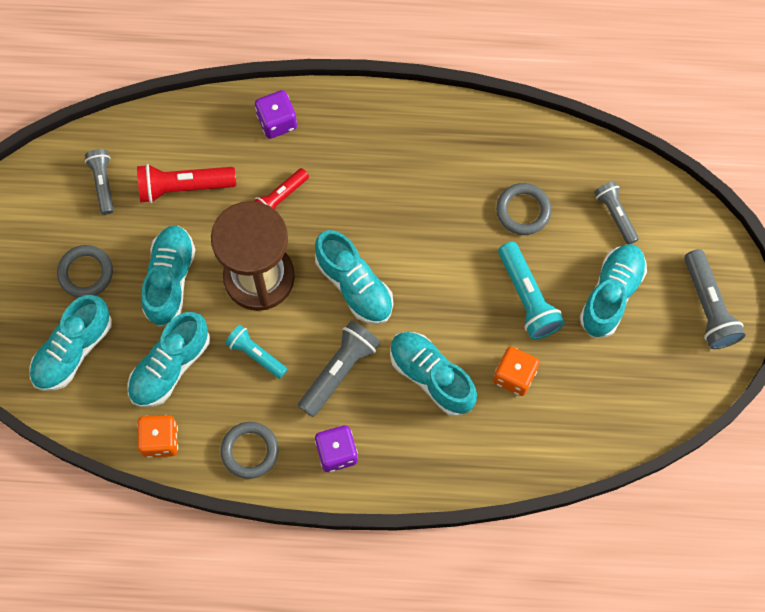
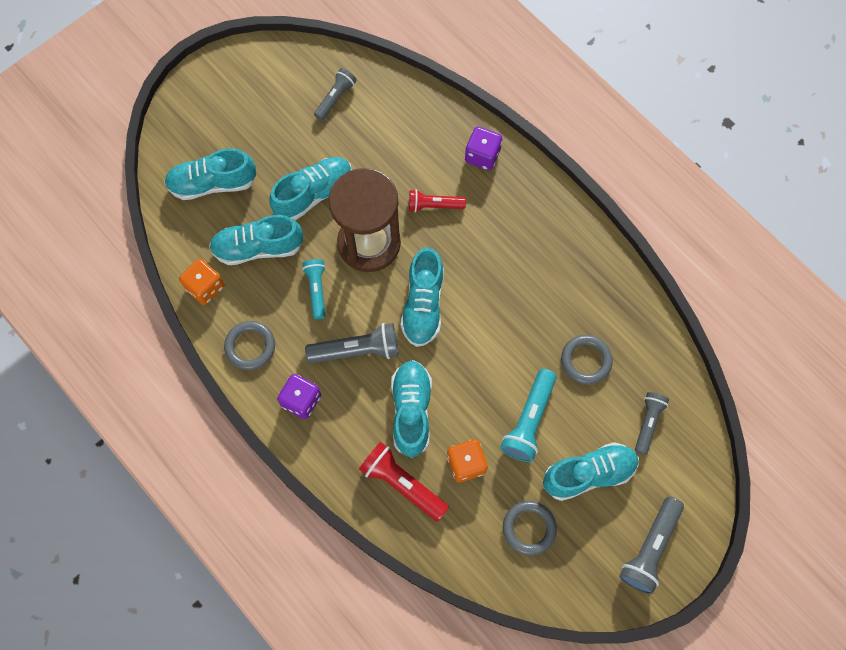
camera: 45 degrees right, 0 degrees up
(86, 273) = (268, 143): grey ring -> grey ring (529, 528)
(183, 187) = (381, 144): red flashlight -> red flashlight (402, 483)

